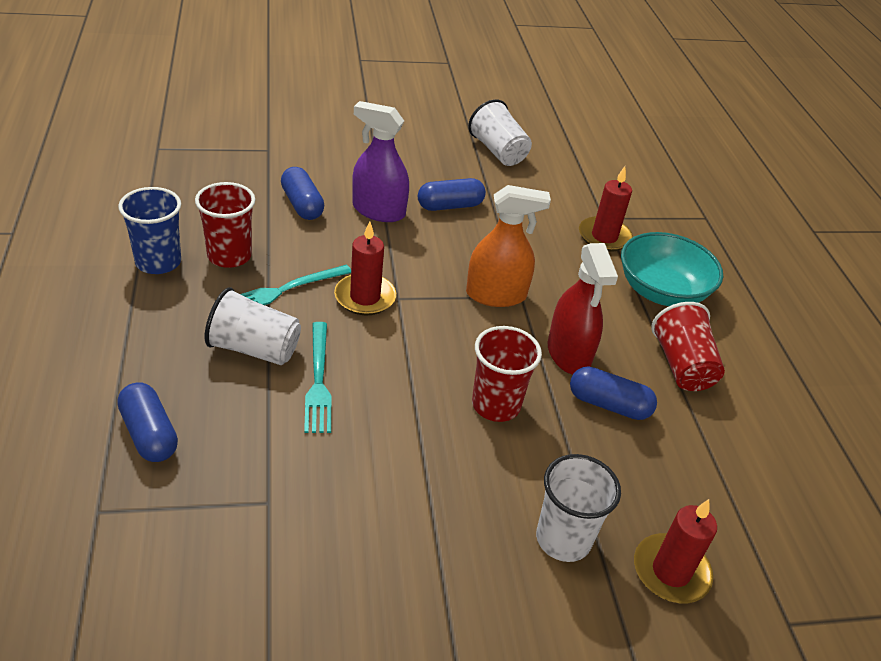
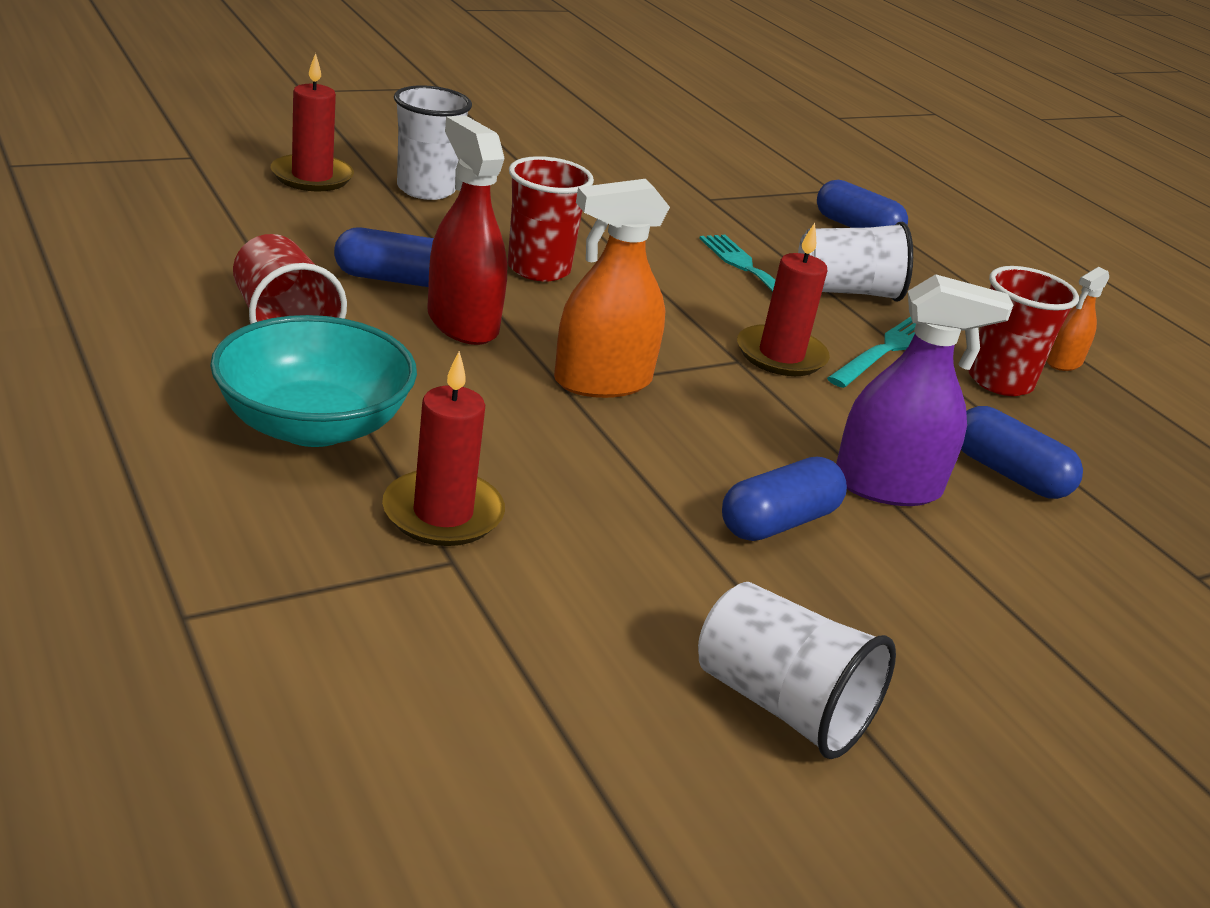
camera: 160 degrees right, 10 degrees down
(158, 262) = (1063, 362): blue cup -> orange spray bottle

